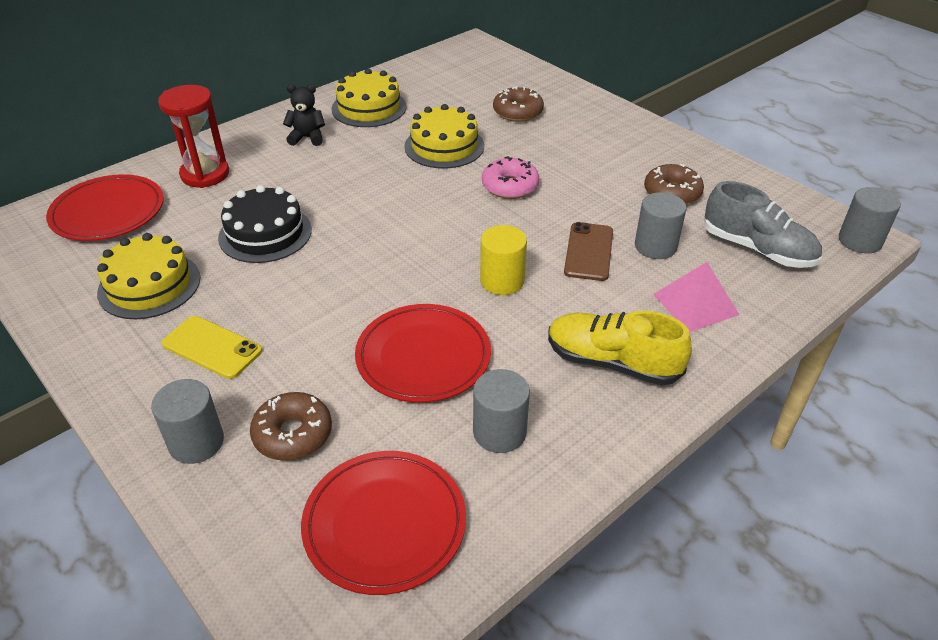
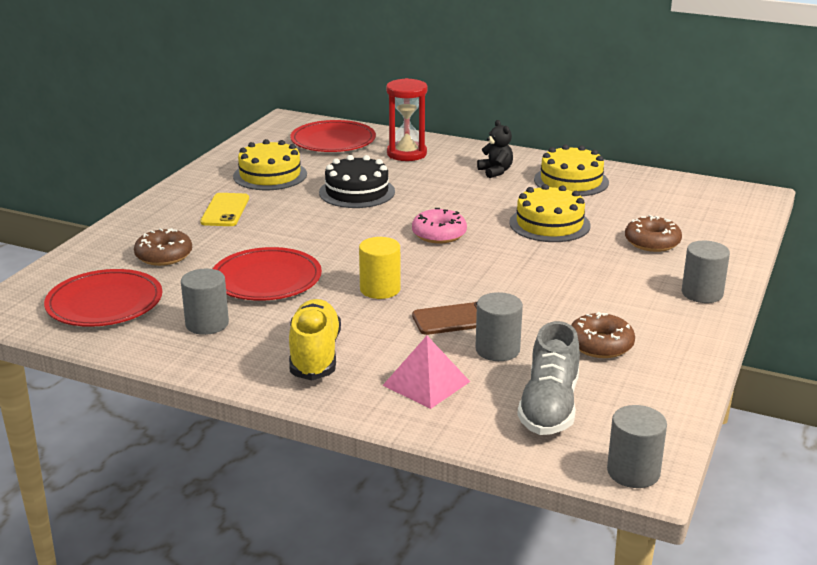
camera: 65 degrees right, 15 degrees down
(196, 442) = (141, 230): grey cylinder -> grey cylinder (702, 293)
(510, 186) = (519, 265): pink donut -> pink donut (439, 234)

